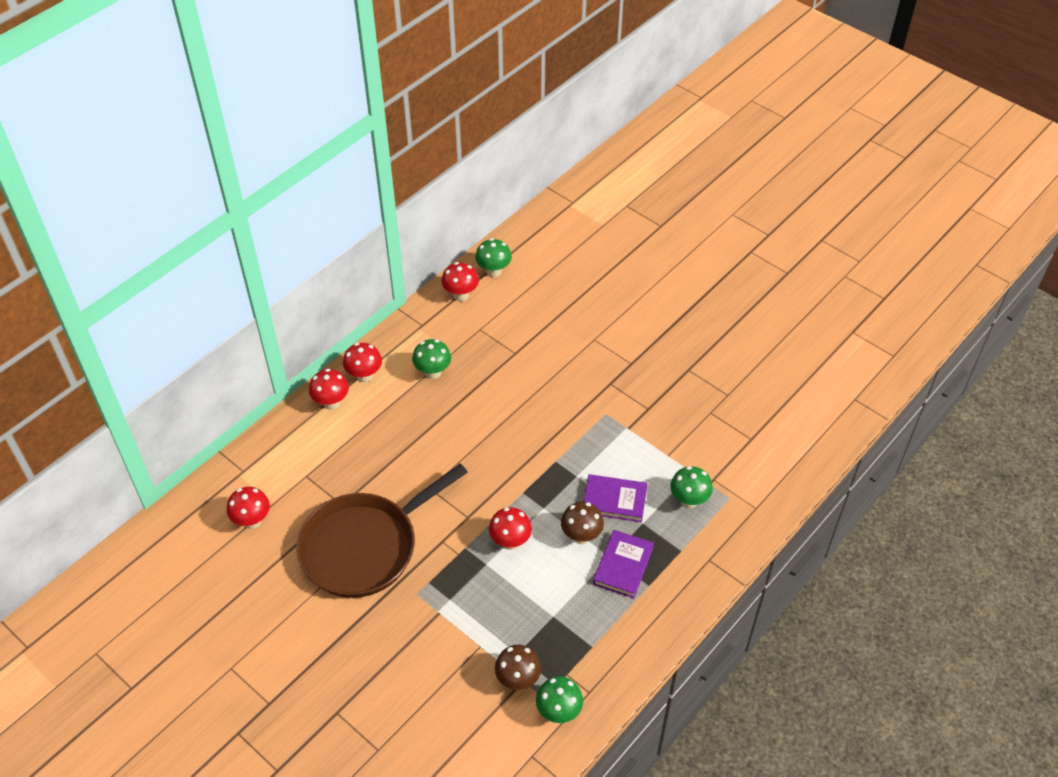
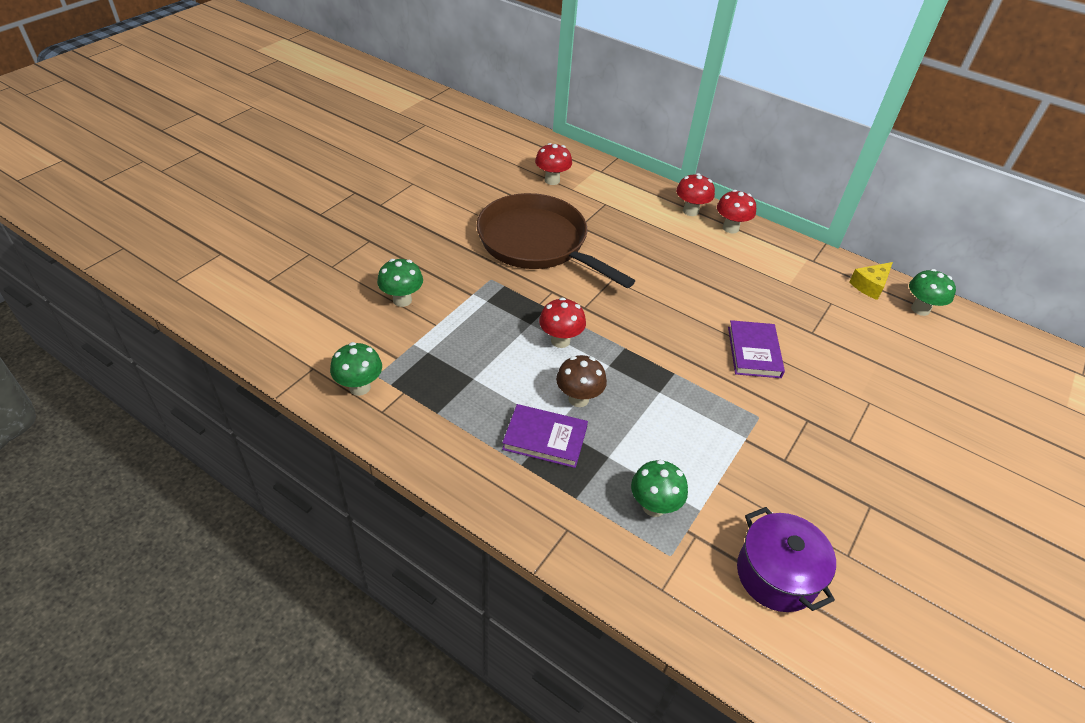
camera: 80 degrees right, 5 degrees down
(433, 372) = (755, 272): green mushroom -> green mushroom (402, 300)
(461, 295) = (870, 286): red mushroom -> yellow cheese
(518, 680) = (397, 354): brown mushroom -> none
(614, 500) = (634, 428): purple book -> purple book (754, 352)
(743, 439) = (776, 575): none -> purple pot

